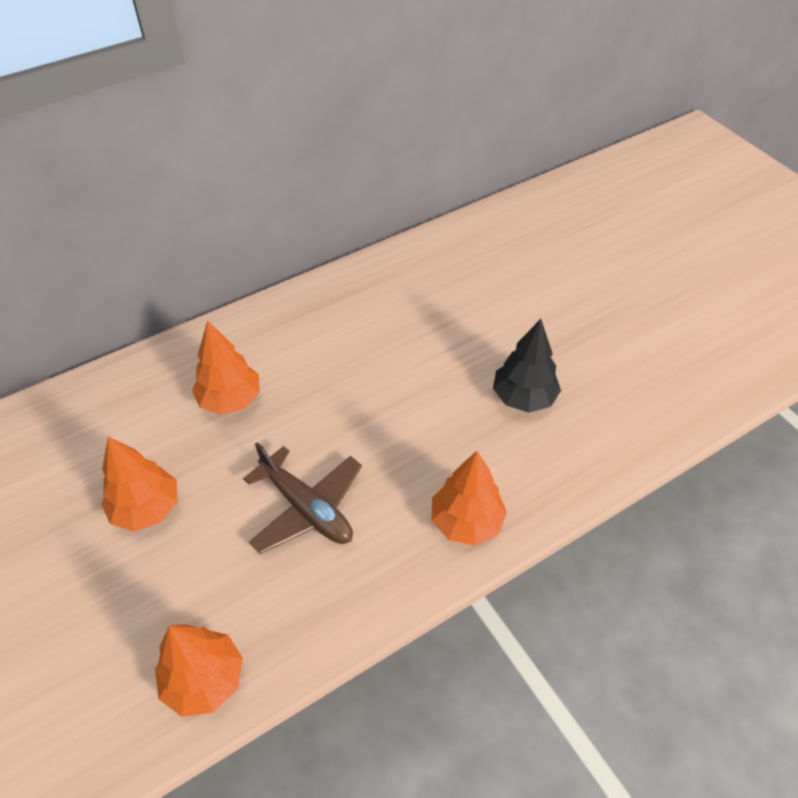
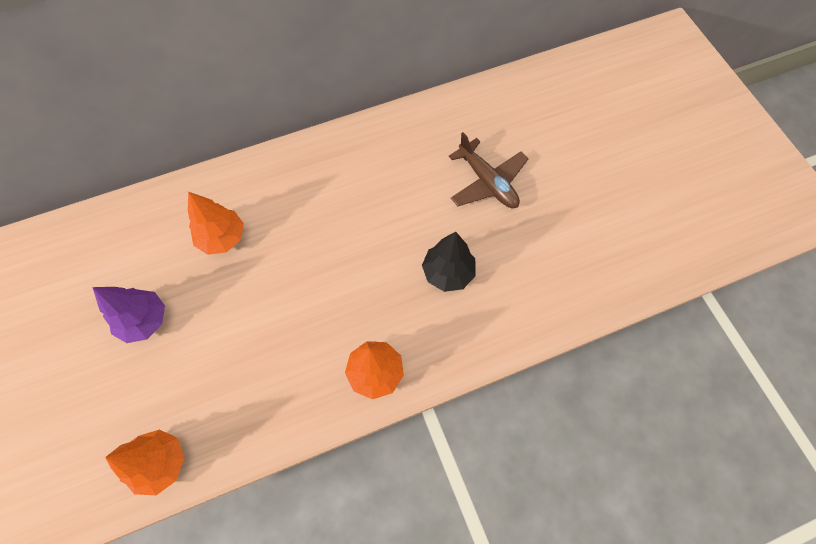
camera: 10 degrees right, 15 degrees up
(147, 508) = (144, 320): orange tree -> purple tree
(307, 508) = (260, 340): brown plane -> brown plane (487, 182)

